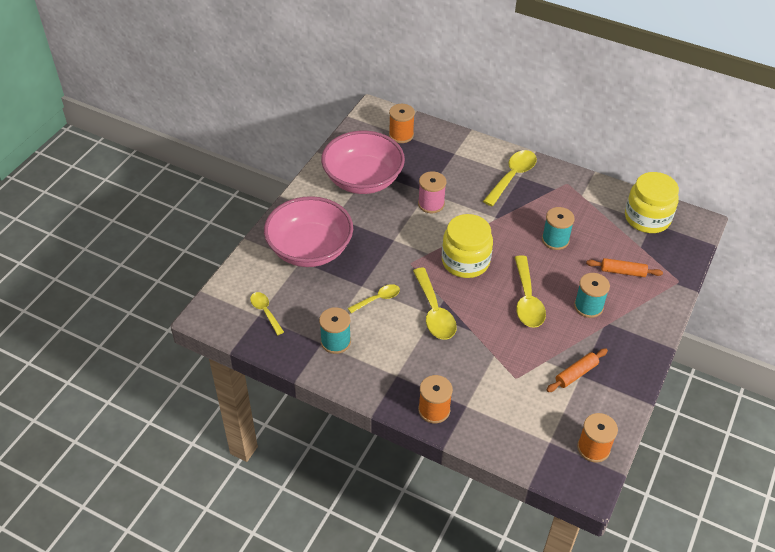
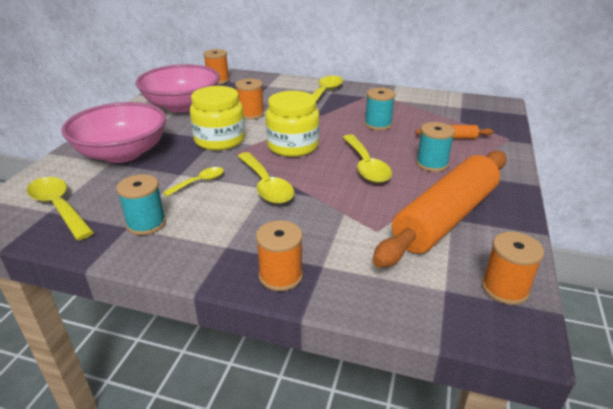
camera: 10 degrees left, 15 degrees down
(265, 312) = (58, 207): yellow spoon -> yellow spoon, size x1.69
(431, 204) = (251, 114): pink spool -> orange spool
(576, 374) = (445, 218): orange rolling pin -> orange rolling pin, size x2.45
(647, 218) = (455, 105): yellow jar -> yellow jar (219, 140)

